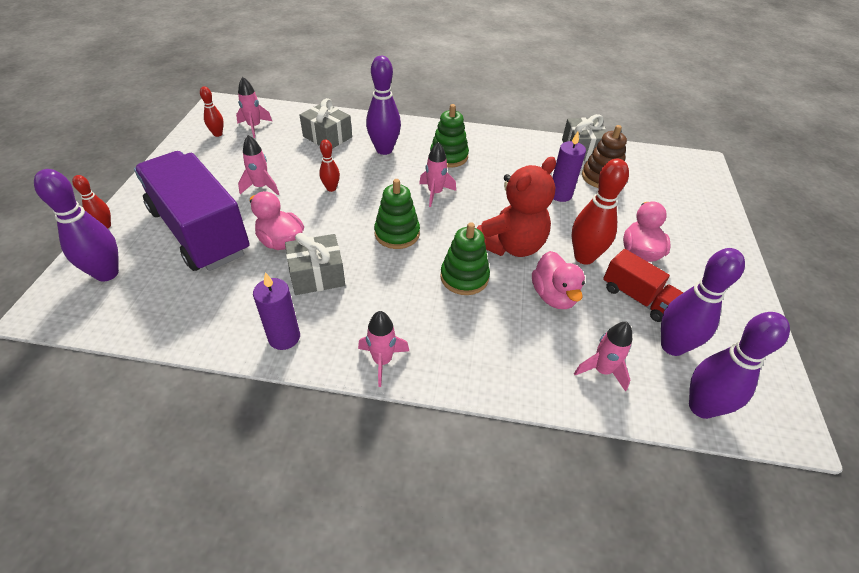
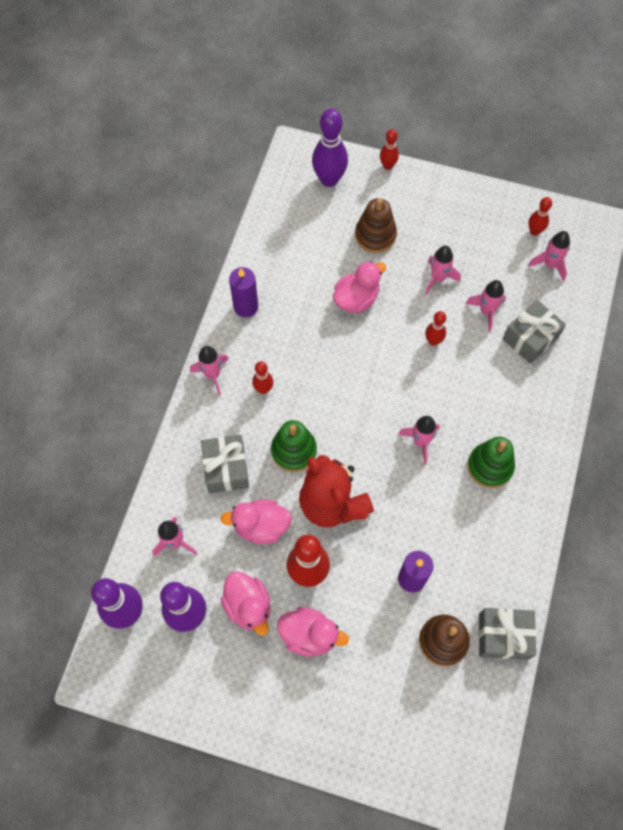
camera: 100 degrees right, 20 degrees up
(200, 231) = (375, 235): purple truck -> brown stacking toy
(300, 159) = (486, 312): none -> pink rocket
(317, 275) = (310, 329): grey gift -> grey gift (226, 469)
(384, 150) = (504, 396): purple bowling pin -> none
(396, 309) = (263, 389): none -> red bowling pin
(397, 233) = (359, 398): green stacking toy -> none
(637, 298) = (248, 606): red truck -> pink duck

